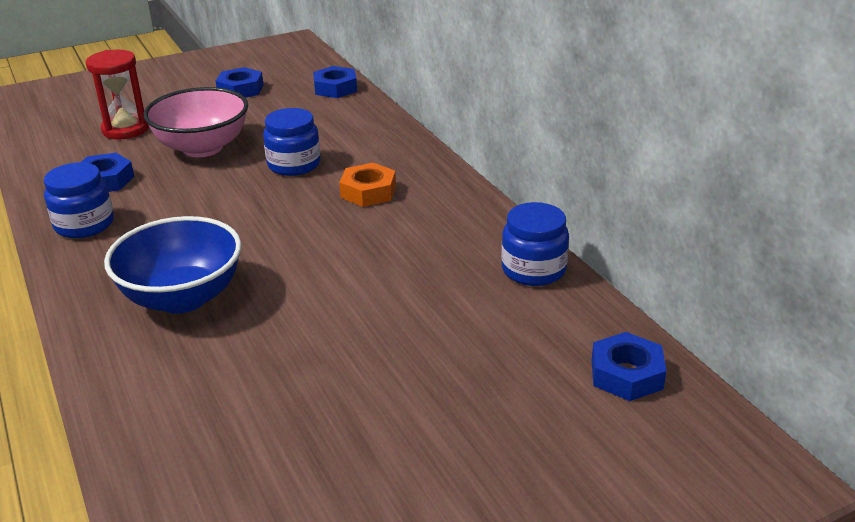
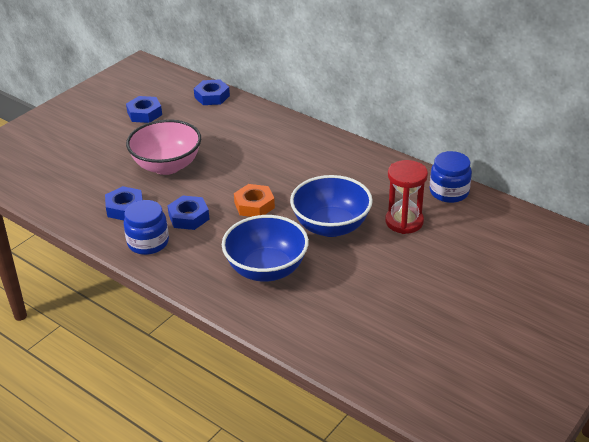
camera: 25 degrees left, 5 degrees up
(125, 129) = (94, 166): red hourglass -> red hourglass (404, 222)
(294, 165) = (243, 162): blue jar -> none
(322, 268) = (331, 226): none -> blue bowl
(368, 191) = (309, 168): orange nut -> orange nut (254, 205)
(626, 374) = (542, 237): blue nut -> blue nut (189, 217)

